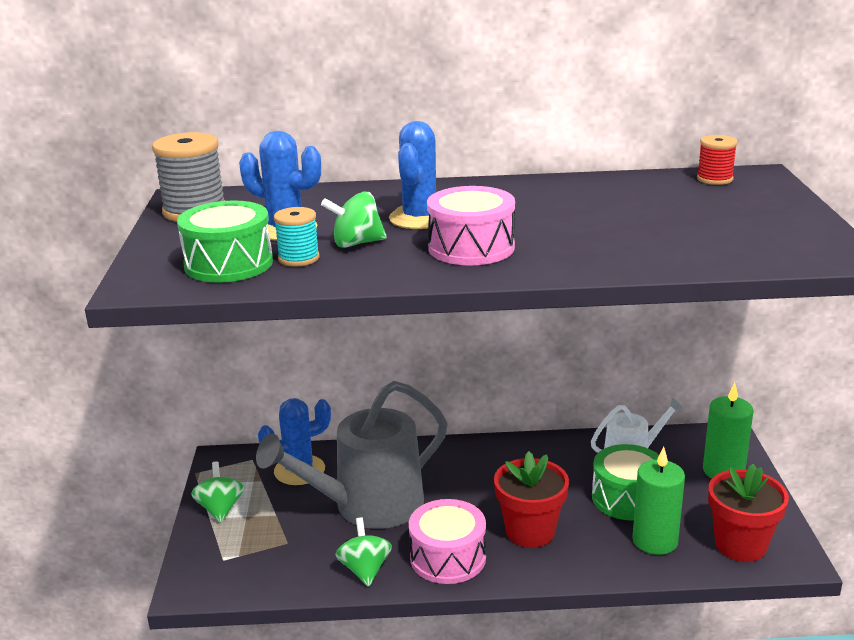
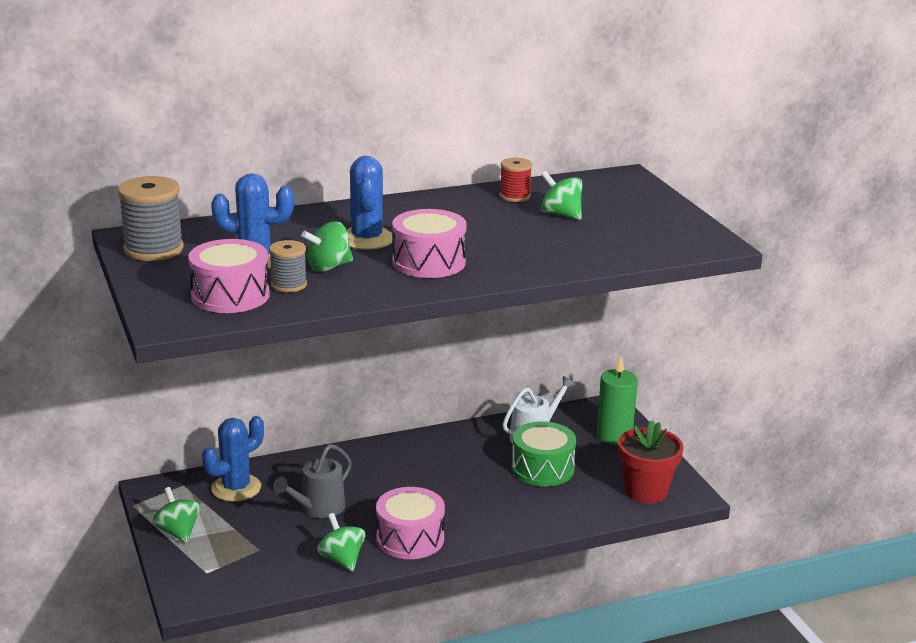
camera: 20 degrees left, 0 degrees up
(228, 264) = (230, 295): green drum -> pink drum
(298, 258) = (288, 285): turquoise spool -> grey spool
(368, 506) = (318, 508): grey watering can -> grey watering can, size x0.54
(530, 531) = (471, 507): red flower pot -> none
(655, 541) = (577, 498): green candle -> none
(658, 209) = (561, 214): none -> green spinning top
(714, 179) = (592, 183): red spool -> red spool (515, 196)

